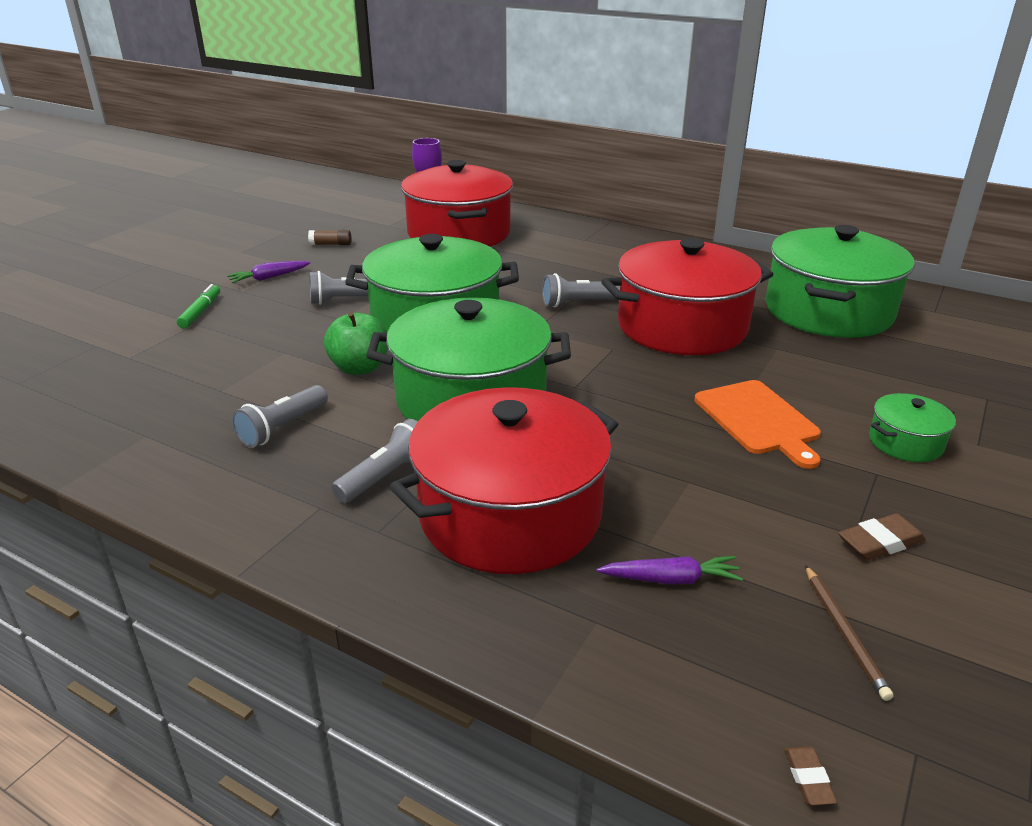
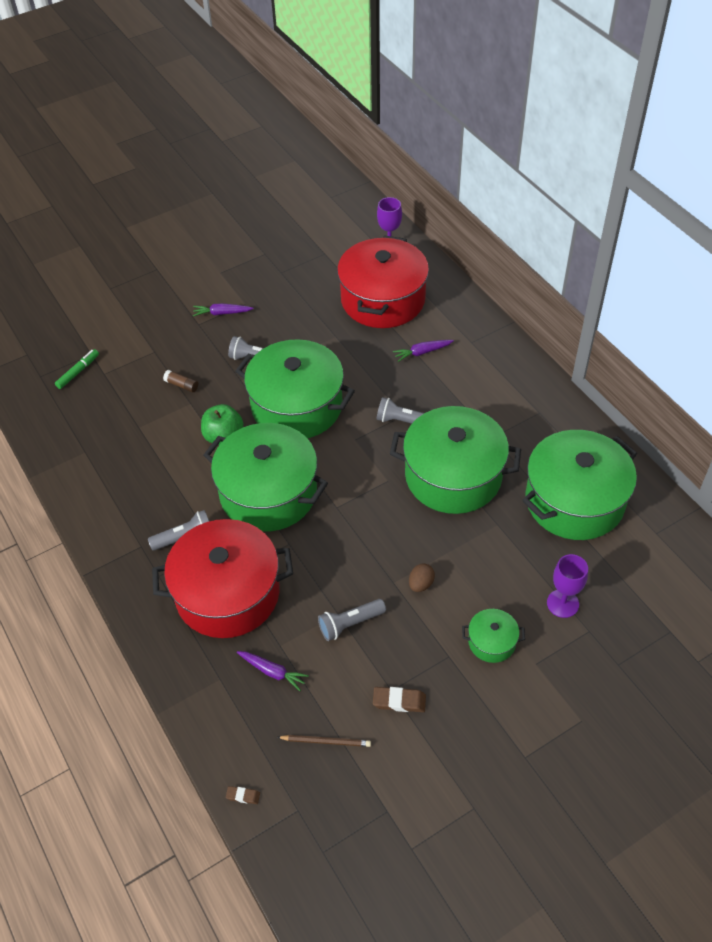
camera: 30 degrees right, 20 degrees up
(200, 312) = (162, 339): green marker -> green marker (78, 372)
(282, 428) = (154, 475): grey flashlight -> grey flashlight (350, 624)
(331, 244) = (284, 283): brown glue stick -> brown glue stick (182, 385)
(541, 255) = (422, 352): none -> purple carrot
(682, 326) = (453, 476): red pot -> green pot
(758, 420) = (421, 584): orange cutting board -> brown egg
(808, 778) = (243, 796): brown eraser -> brown eraser turned 75 degrees clockwise
(844, 633) = (326, 741): brown pencil -> brown pencil turned 105 degrees counterclockwise
(929, 386) = (562, 603): none -> purple goblet

